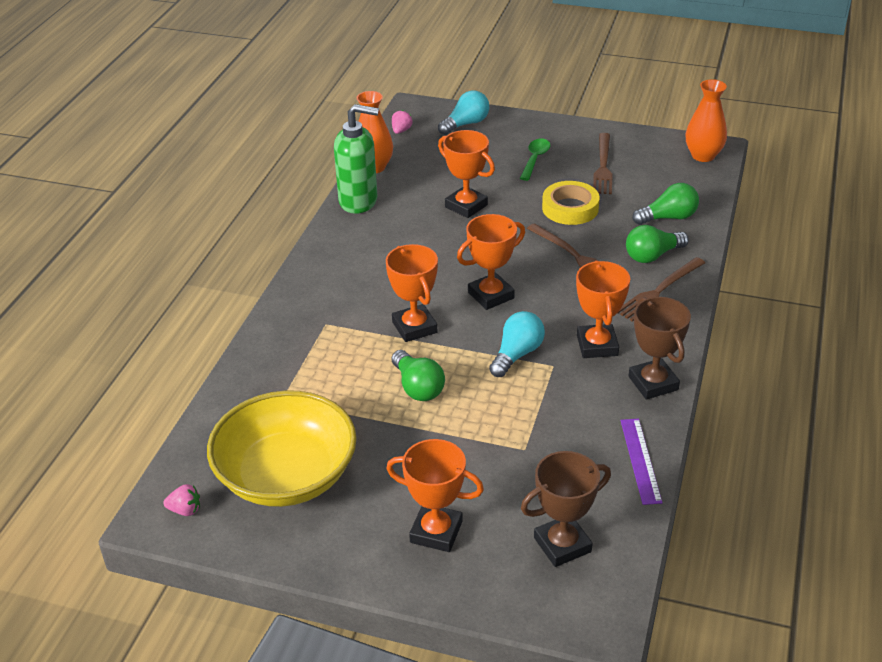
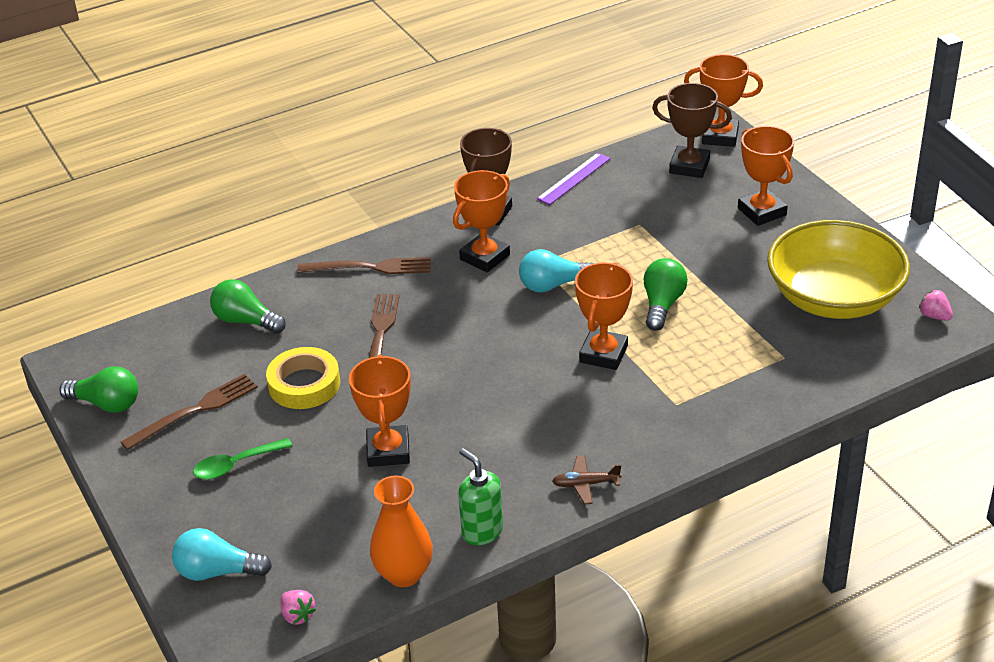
camera: 135 degrees left, 0 degrees up
(329, 250) = (585, 484): none -> brown plane
(359, 201) = (482, 531): green soap dispenser -> green soap dispenser, size x0.65
(401, 131) = (298, 615): pink strawberry -> pink strawberry turned 105 degrees counterclockwise
(491, 295) = (502, 343): orange trophy -> orange trophy (720, 136)
(652, 255) = (322, 297): green light bulb -> green light bulb (106, 404)
(703, 156) = (95, 361): orange vase -> none

